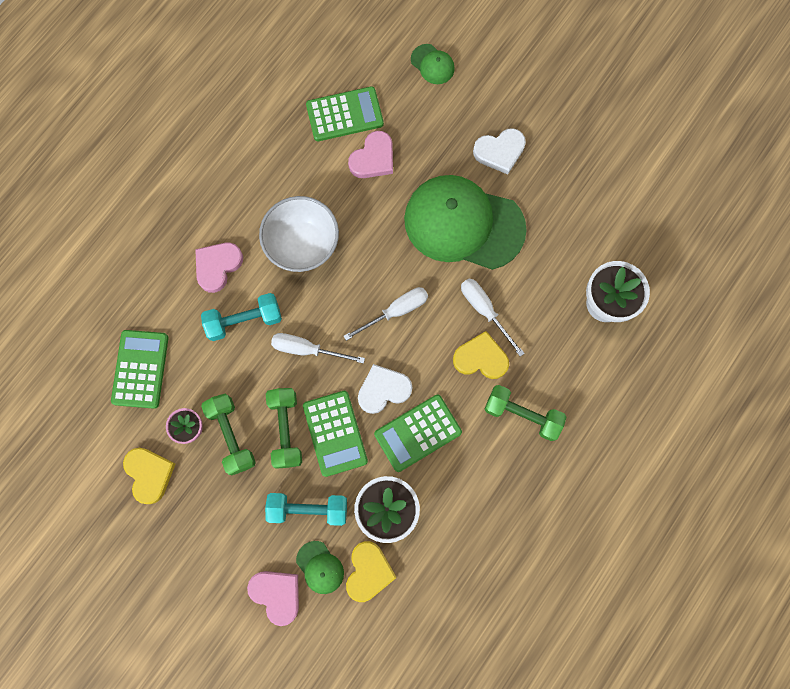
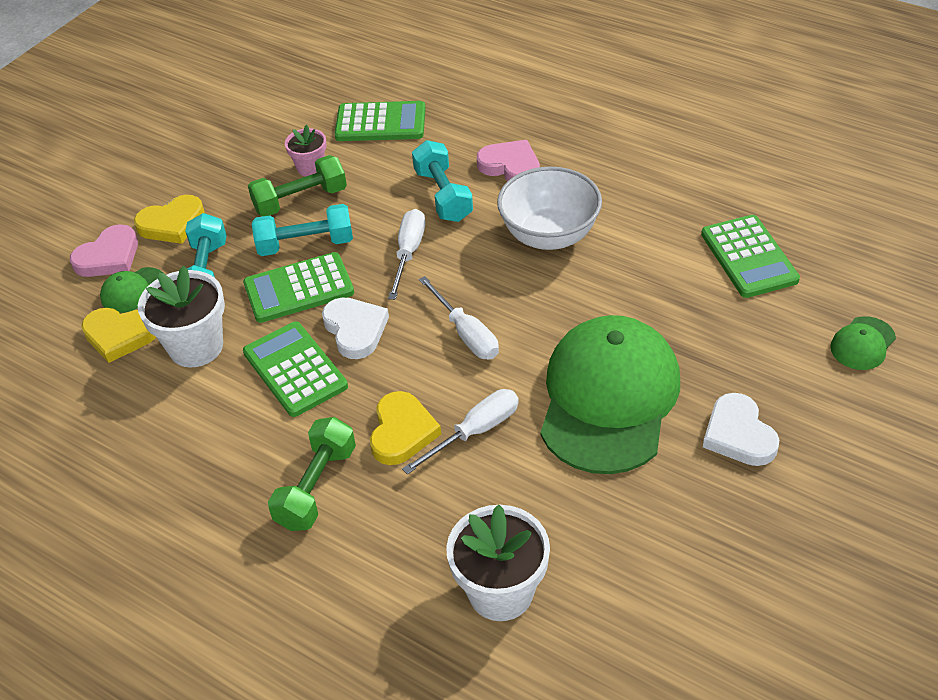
camera: 90 degrees right, 30 degrees down
(149, 474) = (260, 144): yellow heart -> yellow heart (172, 223)
(286, 429) = (305, 244): green dumbbell -> turquoise dumbbell
(373, 158) = (690, 291): pink heart -> none

